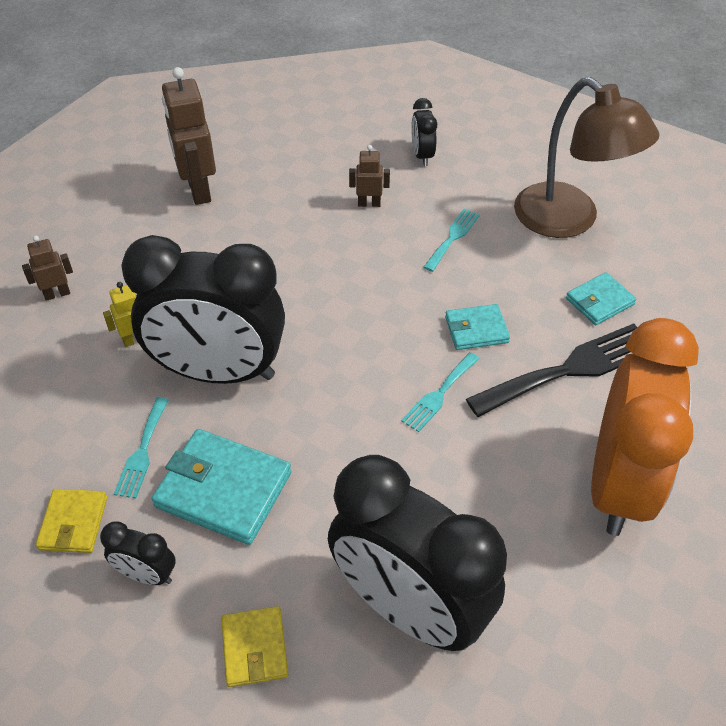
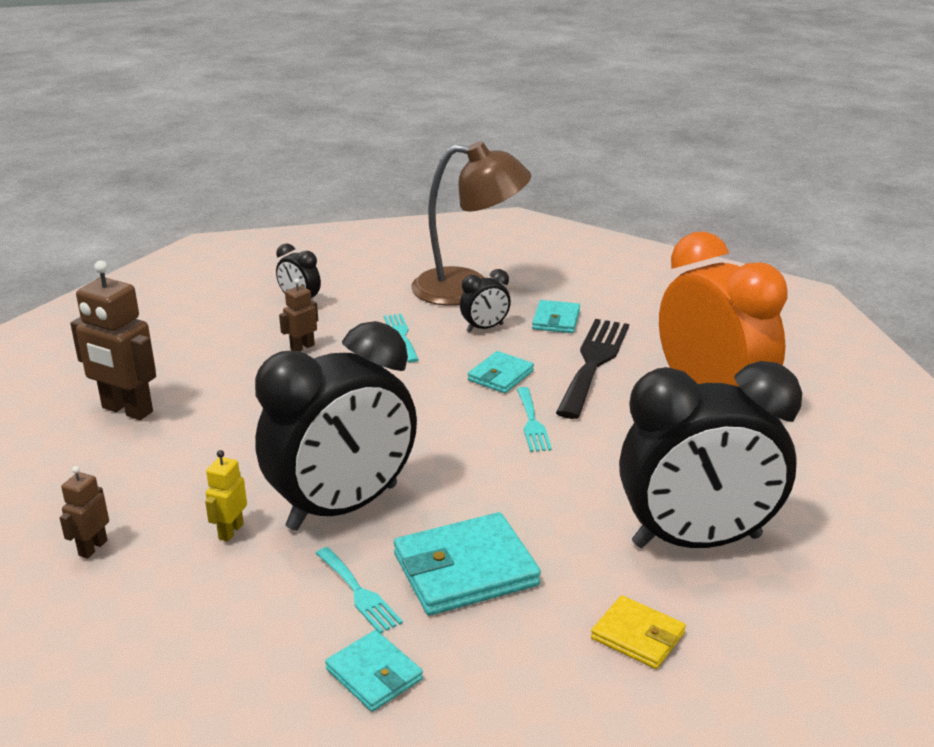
camera: 45 degrees left, 20 degrees down
(73, 523) = (374, 674): yellow wallet -> turquoise wallet
(147, 574) = (490, 658): black clock -> black clock (485, 328)

